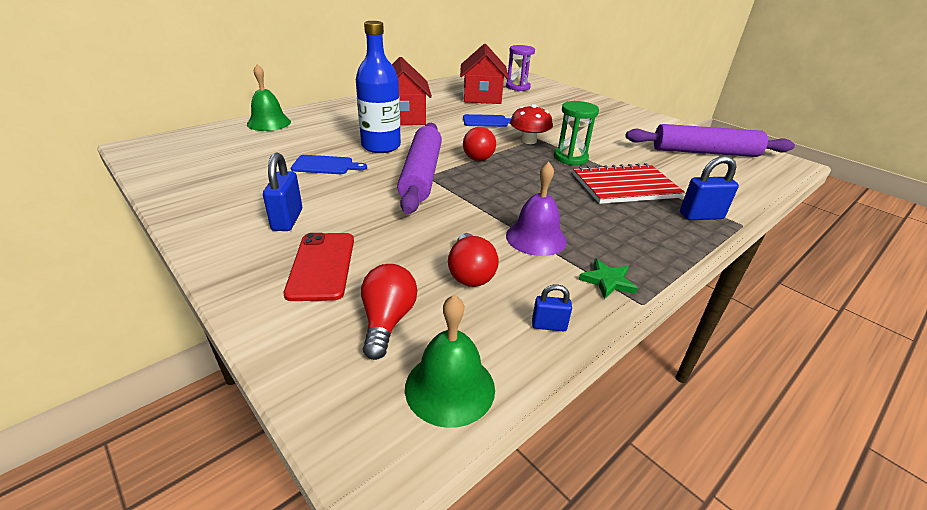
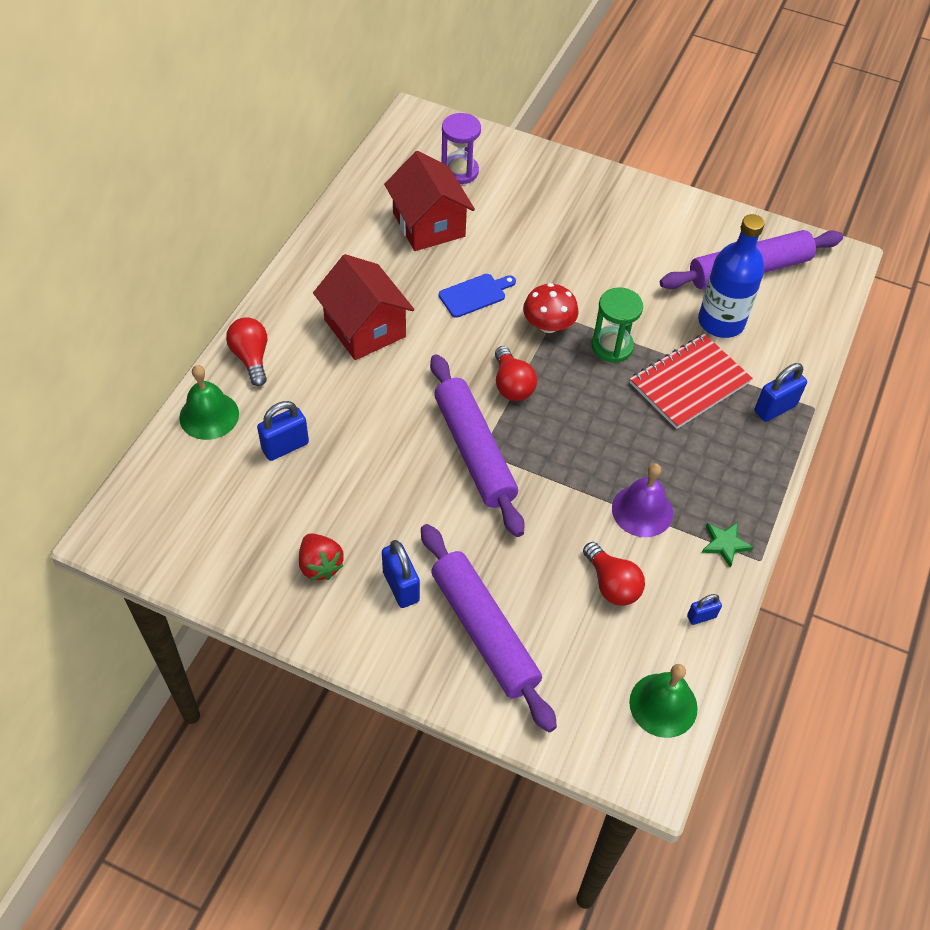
camera: 25 degrees left, 20 degrees up
(245, 193) = (320, 565): none -> red strawberry
(296, 143) = (285, 446): none -> blue padlock
(322, 266) = (484, 631): red phone -> purple rolling pin
(325, 165) = (359, 479): blue cutting board -> none
(381, 146) = (389, 411): blue bottle -> blue bottle (721, 322)
(387, 321) = (582, 667): red light bulb -> red light bulb (251, 358)

